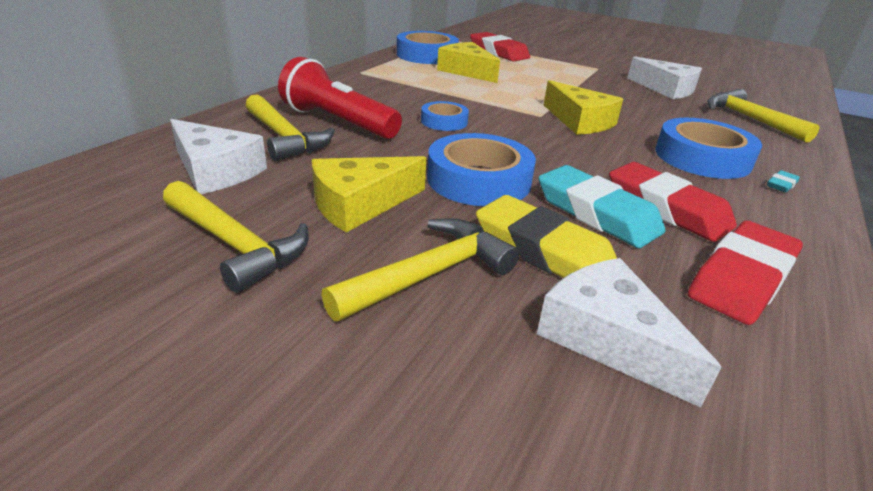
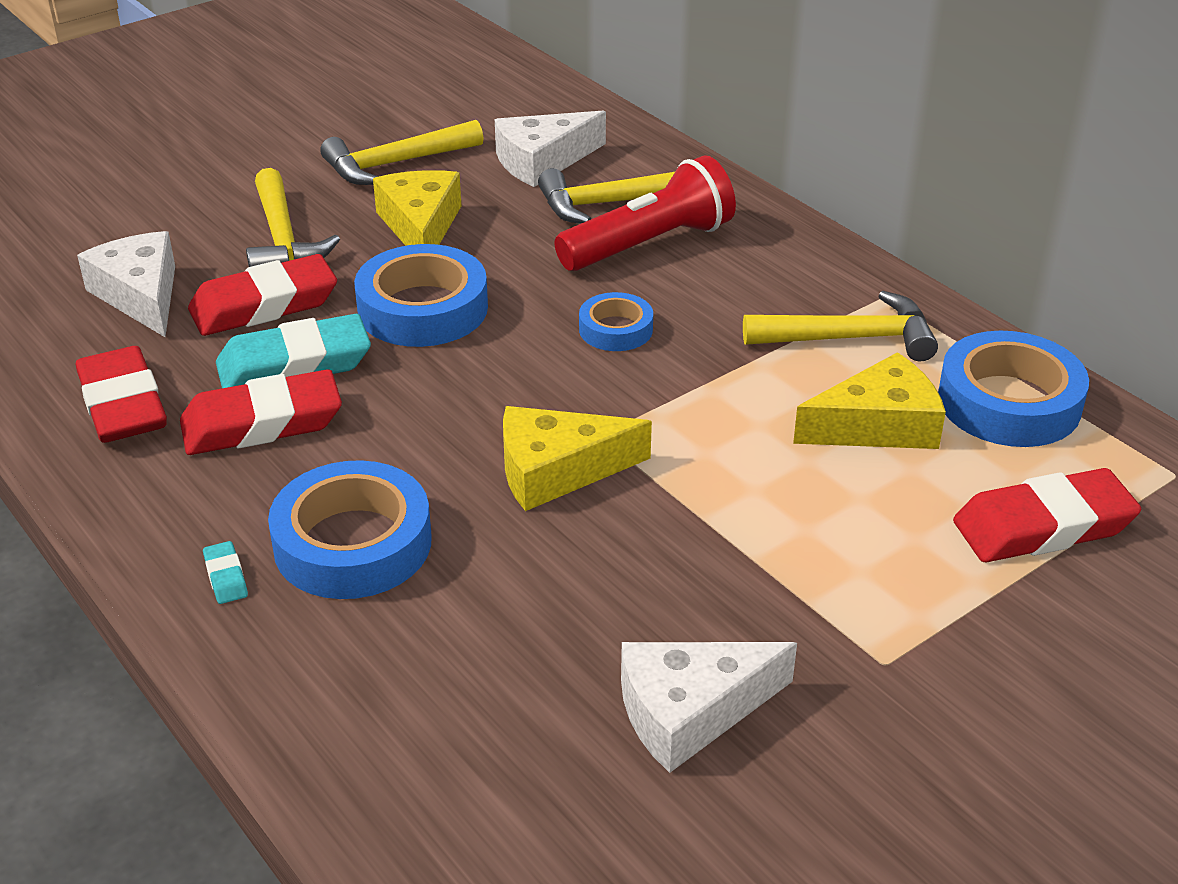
camera: 115 degrees right, 5 degrees up
(543, 250) = (264, 305): yellow eraser -> red eraser
(608, 338) = (141, 295): white cheese -> white cheese turned 105 degrees counterclockwise
(750, 119) = (457, 743): yellow hammer -> yellow hammer (850, 338)

